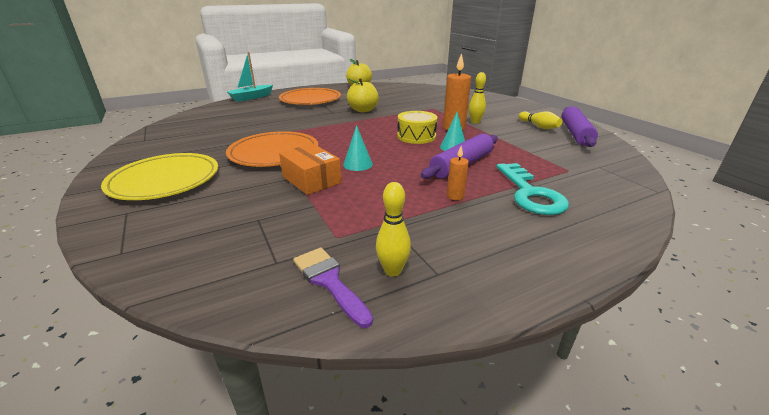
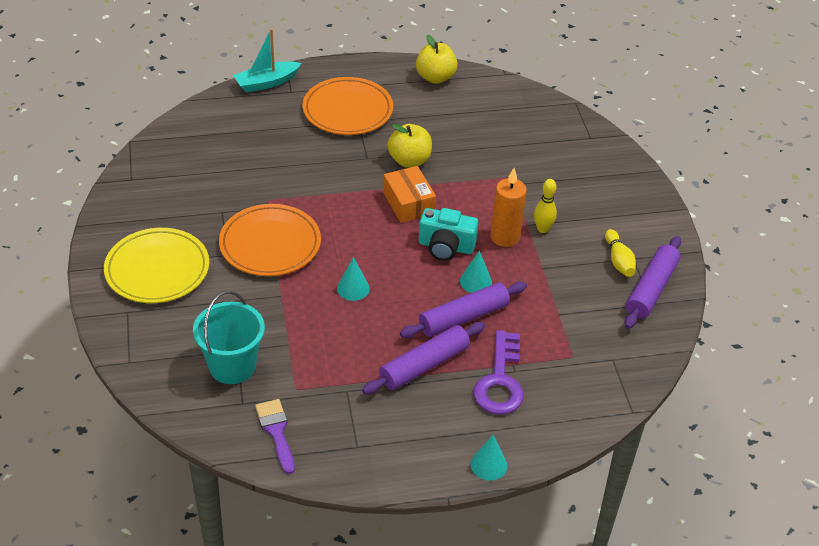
camera: 15 degrees right, 15 degrees up
(256, 232) = (232, 366): none -> turquoise bucket
(311, 180) = (297, 304): orange box -> orange box (408, 203)
(392, 270) = (325, 434): yellow bowling pin -> none
(416, 136) = (446, 246): yellow drum -> turquoise camera
(455, 196) = (424, 365): orange candle -> purple rolling pin
(530, 193) = (500, 380): turquoise key -> purple key
(593, 257) = (488, 465): none -> turquoise cone

